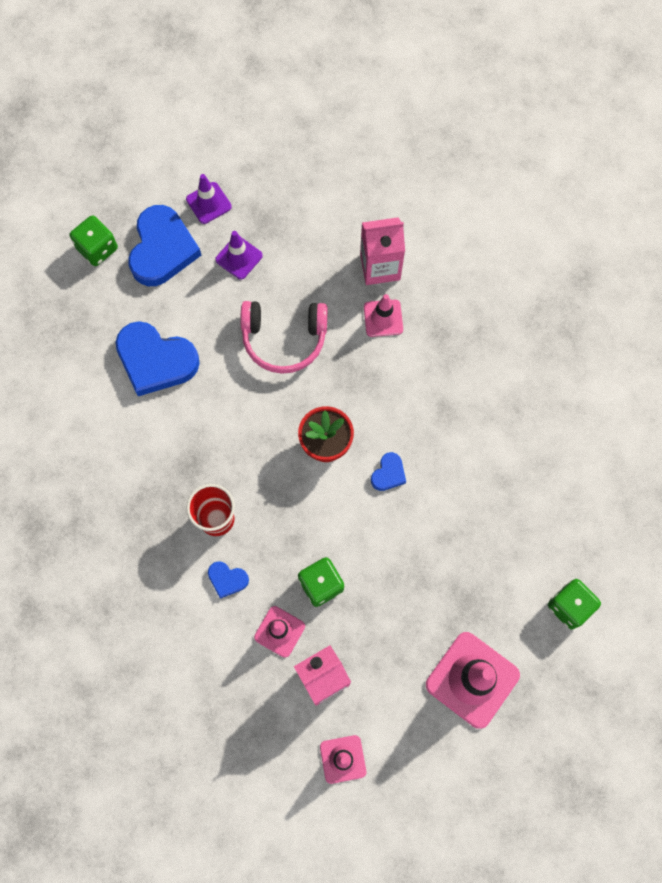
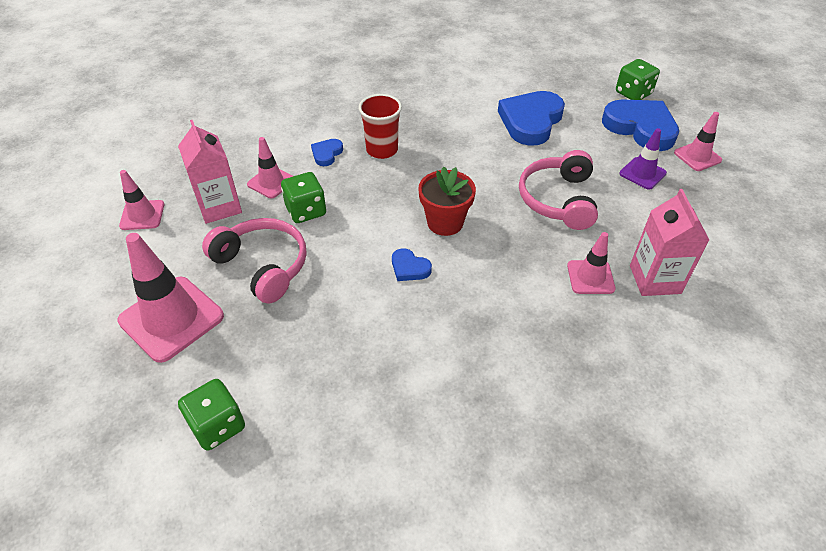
camera: 95 degrees right, 25 degrees down
(162, 249) = (640, 128): blue heart -> blue heart turned 150 degrees counterclockwise
(208, 203) = (697, 156): purple traffic cone -> pink traffic cone
(400, 611) = (262, 266): none -> pink headphones

